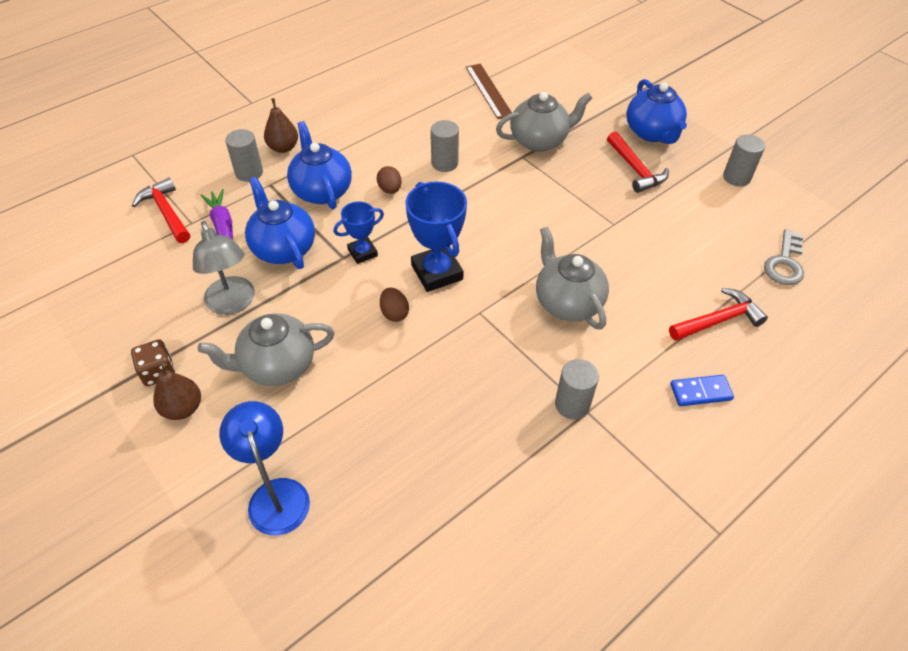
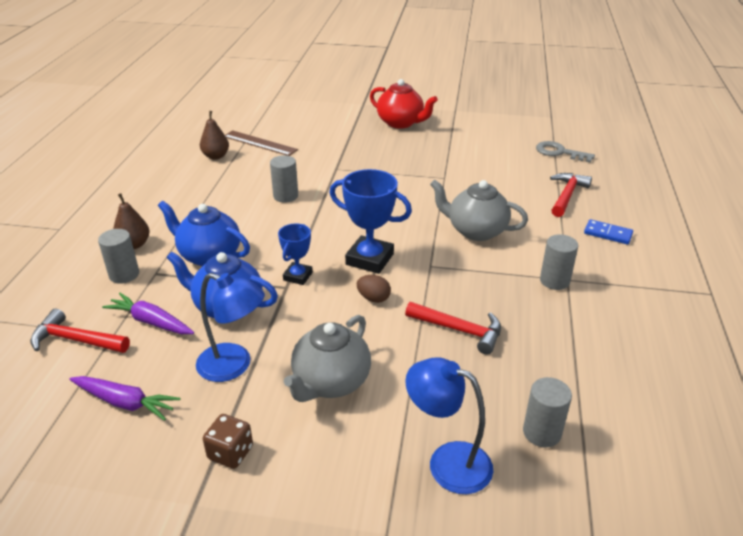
camera: 40 degrees left, 15 degrees down
(143, 285) = (125, 402): none -> purple carrot
(183, 408) = (290, 462): brown pear -> brown pear (216, 156)
(233, 304) = (234, 366): grey lamp -> blue lamp
(390, 189) = (265, 229): brown egg -> none
(539, 141) = (335, 156): grey teapot -> none
(635, 169) = (417, 145): red hammer -> red hammer (459, 330)
(652, 133) = (401, 123): blue teapot -> red teapot
(700, 392) = (608, 234): blue domino -> blue domino turned 75 degrees clockwise
(736, 177) = (479, 124): grey cylinder -> grey cylinder (542, 432)
(785, 263) = (559, 152): grey key -> grey key turned 135 degrees clockwise

